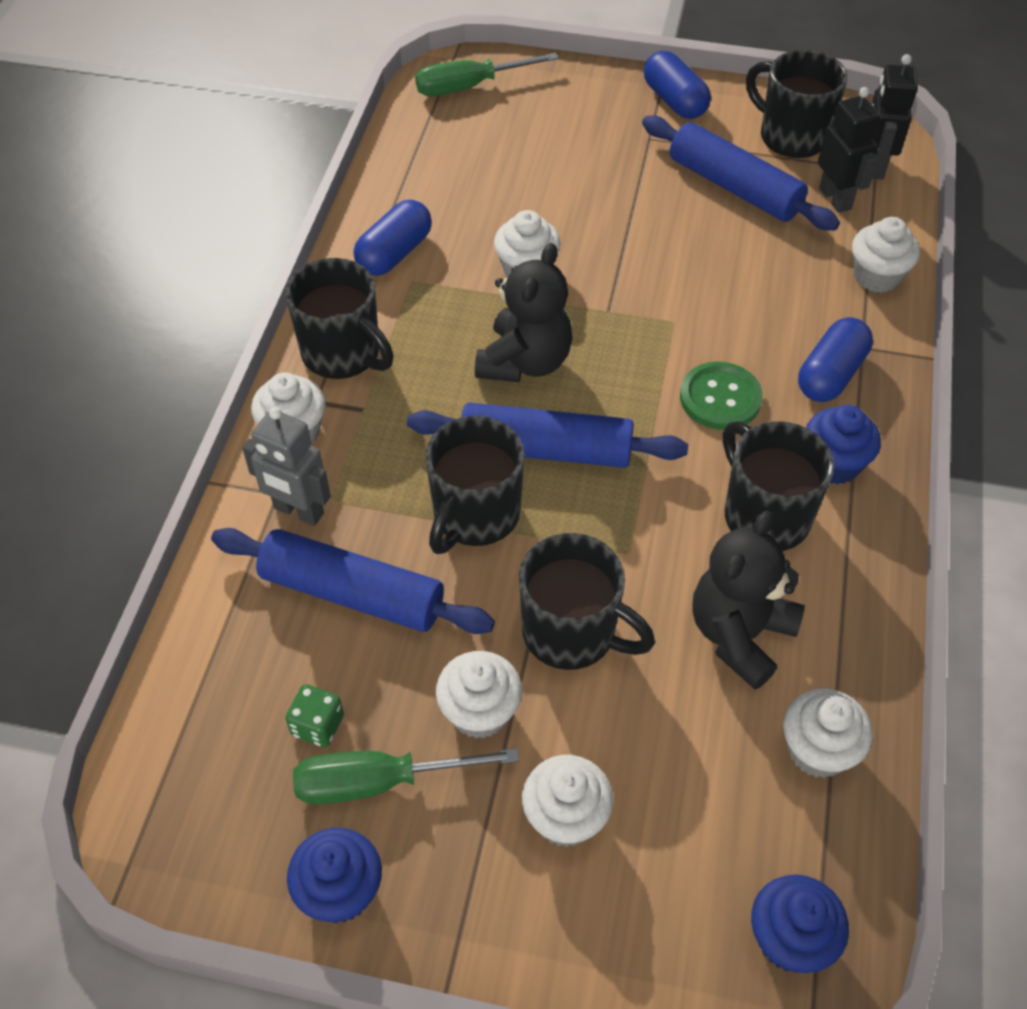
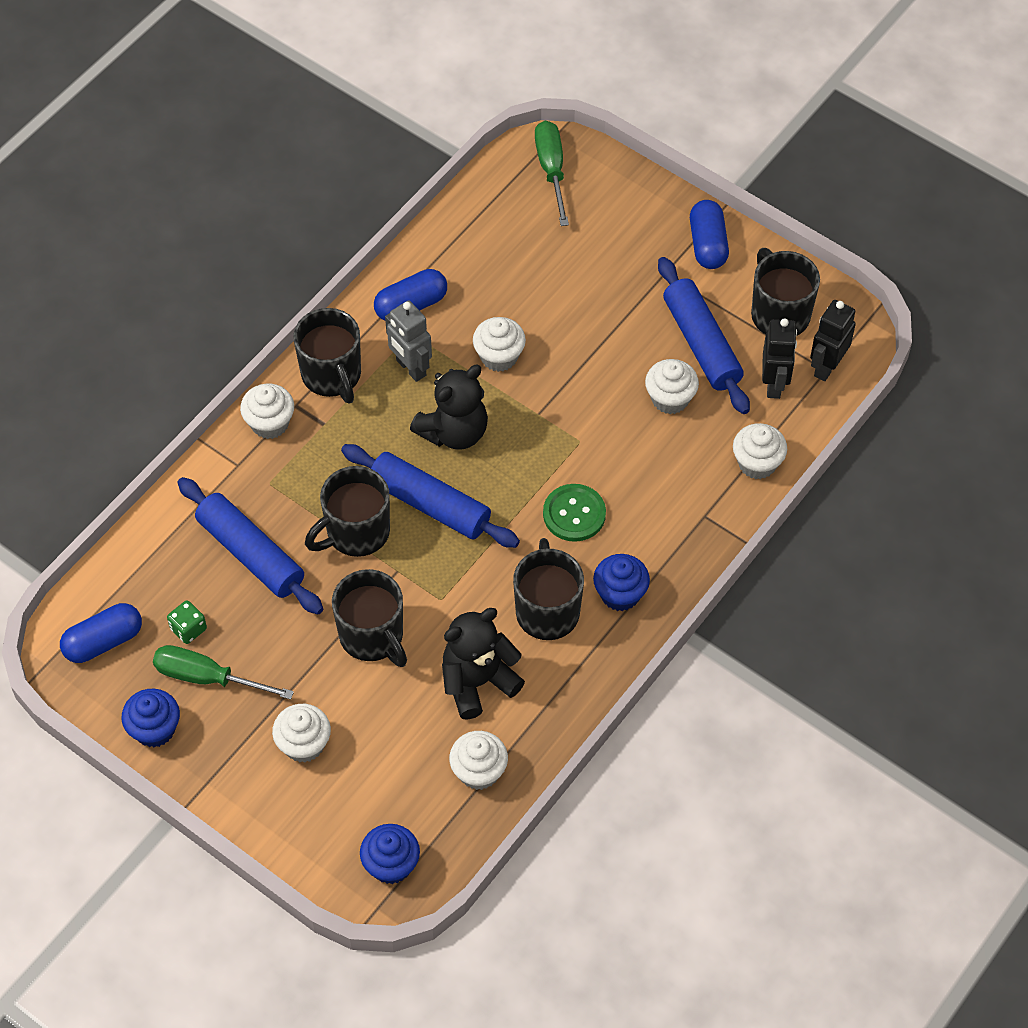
camera: 25 degrees right, 5 degrees up
(298, 511) = (244, 483): grey robot -> grey robot (410, 368)
(469, 87) = (551, 170): green screwdriver -> green screwdriver turned 75 degrees clockwise
(480, 712) = (288, 661): white cupcake -> white cupcake (670, 399)
(830, 375) = (665, 528): blue capsule -> blue capsule (103, 641)

